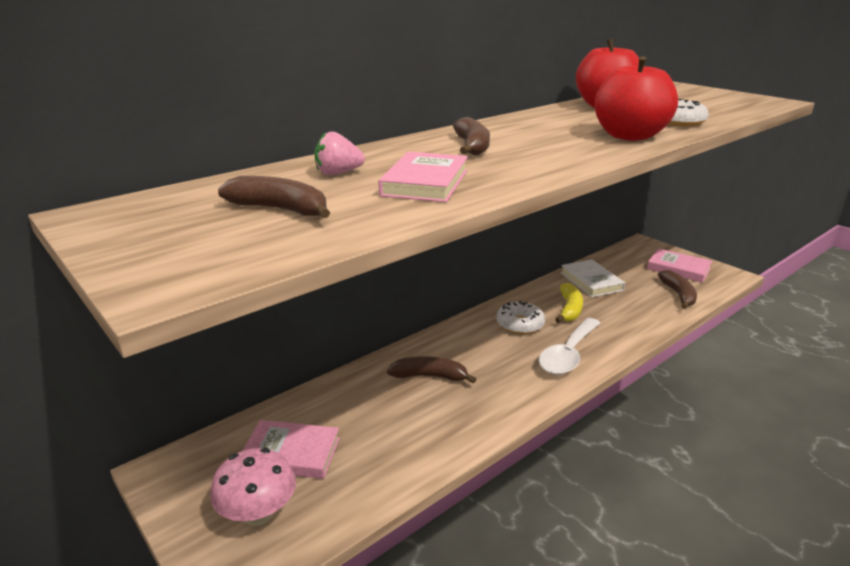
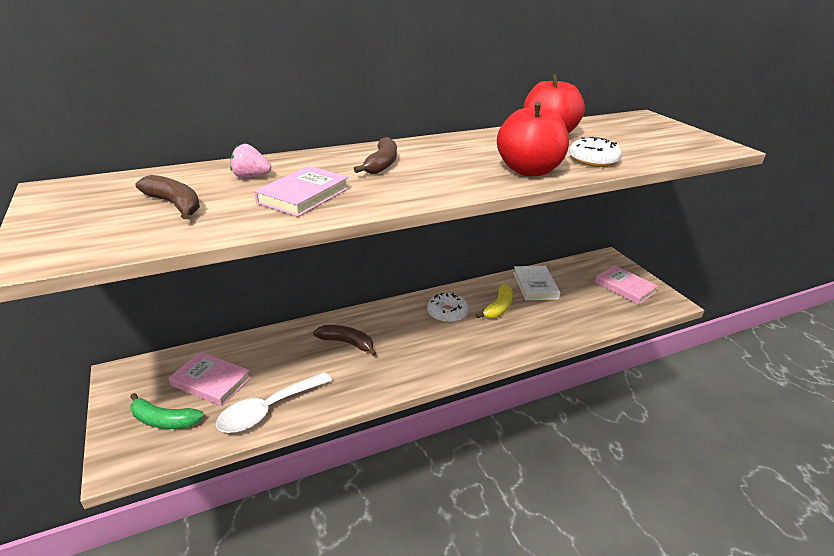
camera: 15 degrees right, 5 degrees up
(258, 513) = (164, 420): pink mushroom -> green banana
(568, 354) = (470, 347): white spoon -> white spoon (269, 409)
(678, 294) = (607, 312): brown banana -> none

